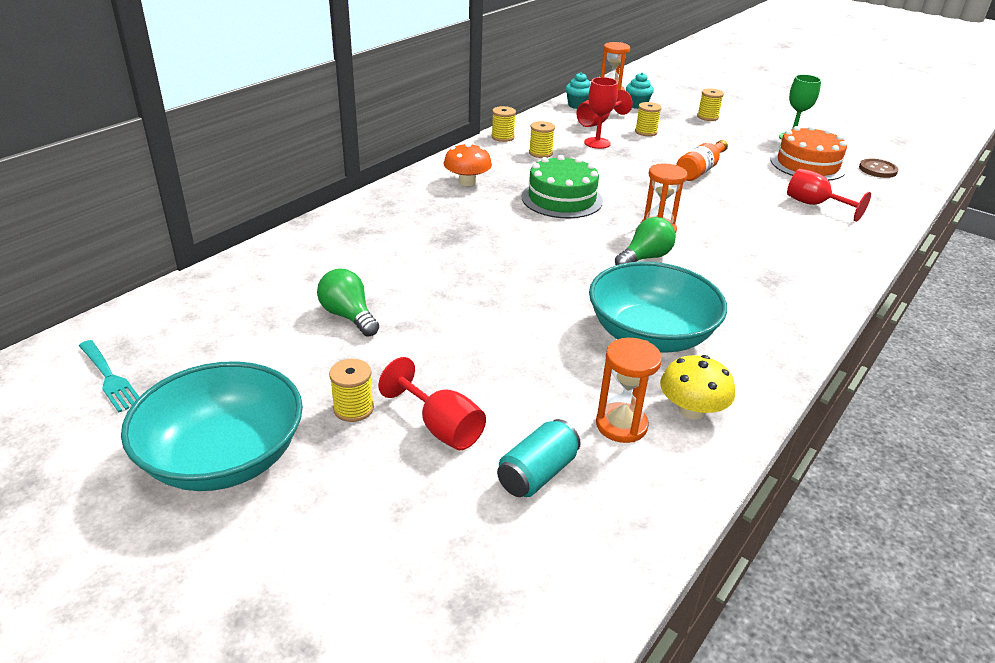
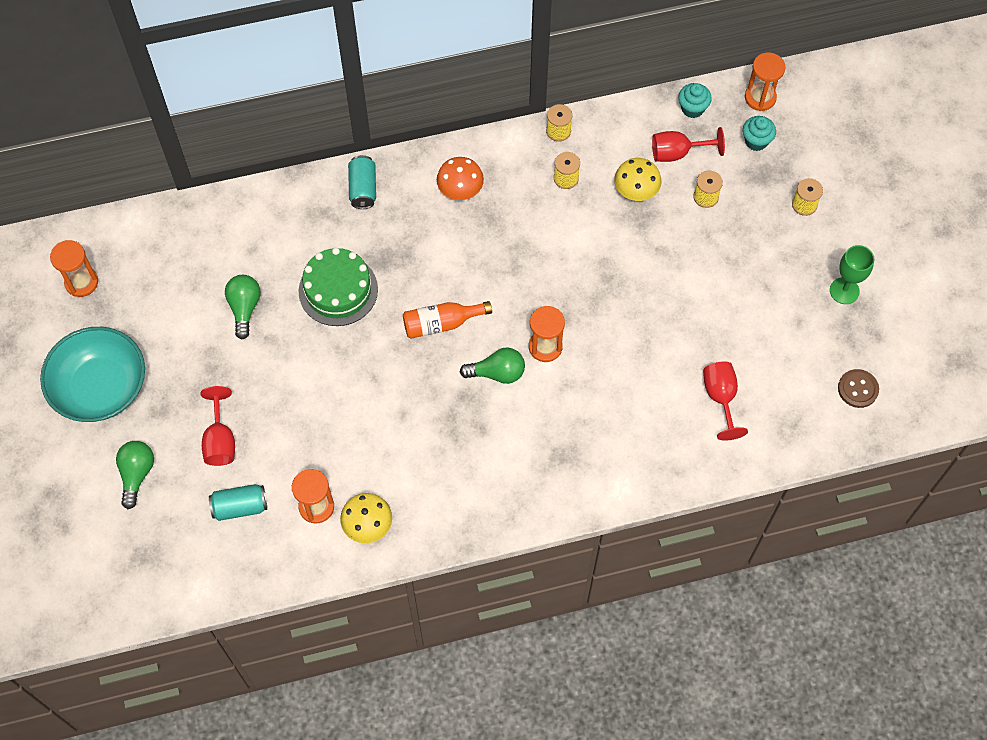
camera: 40 degrees right, 30 degrees up
(110, 378) = (81, 282): turquoise fork -> orange hourglass
(353, 408) = (187, 394): yellow spool -> none
(364, 517) = (137, 474): none -> green light bulb
(381, 208) = (363, 188): none -> turquoise can
(562, 199) = (513, 259): green cake -> green cake (338, 290)
(597, 143) = (636, 190): red goblet -> yellow mushroom
(650, 335) = (412, 450): turquoise bowl -> none
(700, 170) = (681, 289): orange bottle -> orange bottle (441, 324)
(807, 165) = (798, 341): orange cake -> none

